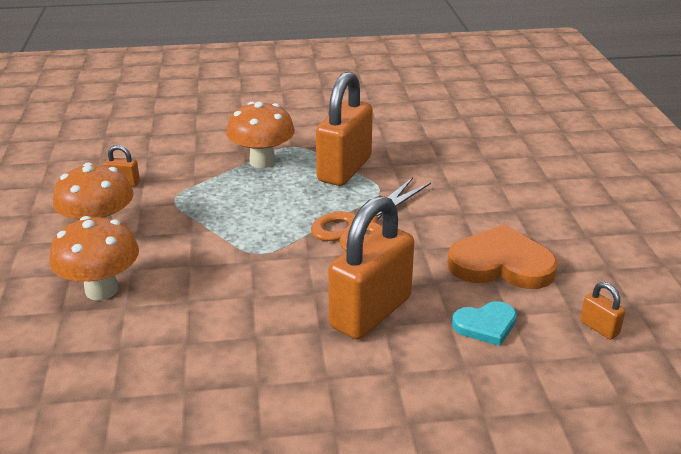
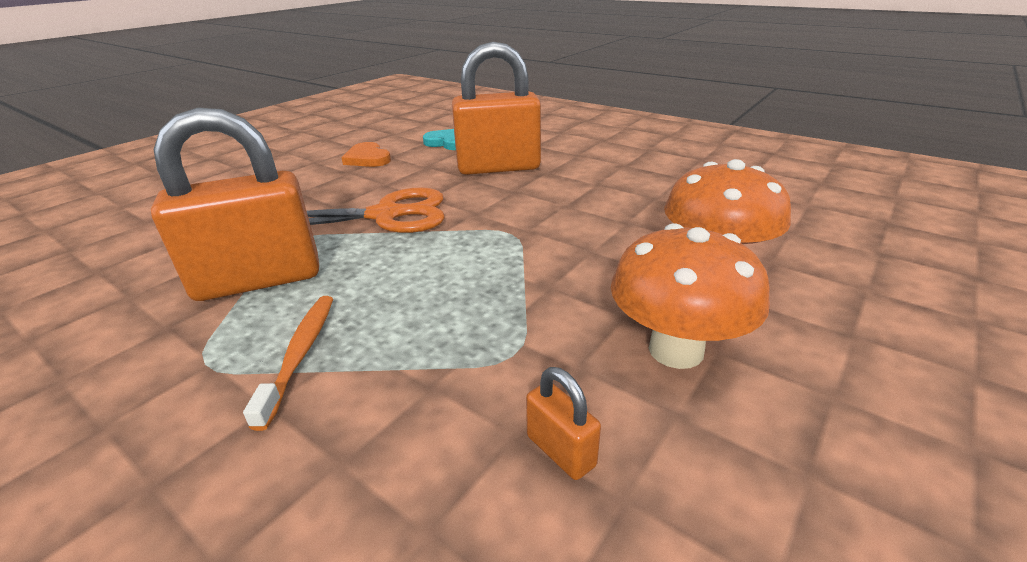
camera: 135 degrees left, 0 degrees up
(262, 162) = (300, 354): orange mushroom -> orange toothbrush
(501, 264) = (367, 158): orange heart -> orange heart, size x0.57
(599, 328) = (401, 126): orange padlock -> none

